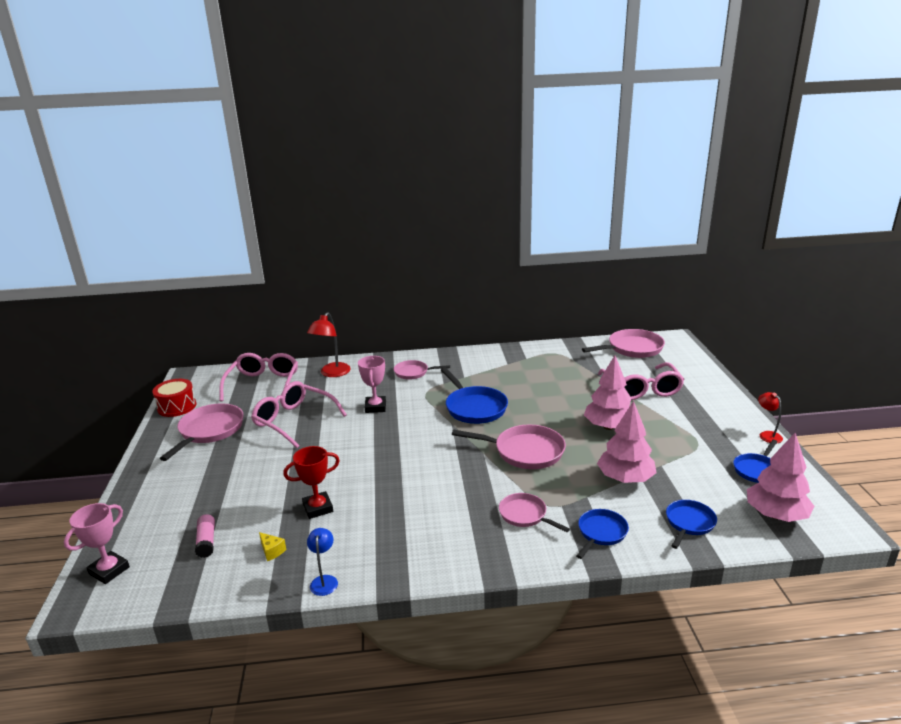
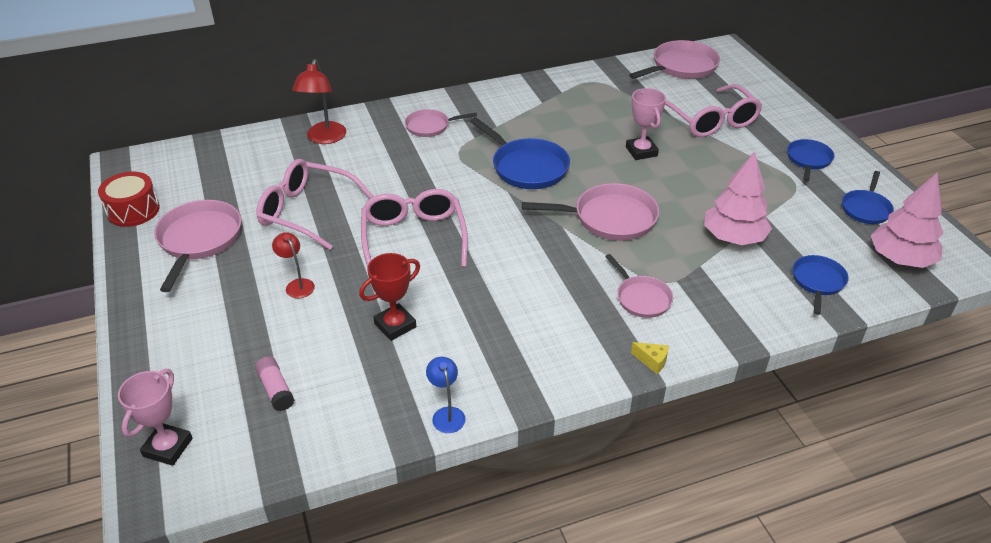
camera: 15 degrees left, 15 degrees up
(263, 384) = (238, 163): pink glasses -> pink glasses (413, 237)
(272, 551) = (365, 388): yellow cheese -> yellow cheese (652, 361)
(375, 407) = (404, 180): pink trophy -> pink trophy (641, 151)
(525, 515) = (641, 298): pink pan -> pink pan turned 150 degrees counterclockwise
(601, 533) = (731, 307): blue pan -> blue pan (808, 160)
(609, 426) = (692, 174): pink tree -> none
(767, 435) = (863, 164): red lamp -> red lamp (297, 285)

